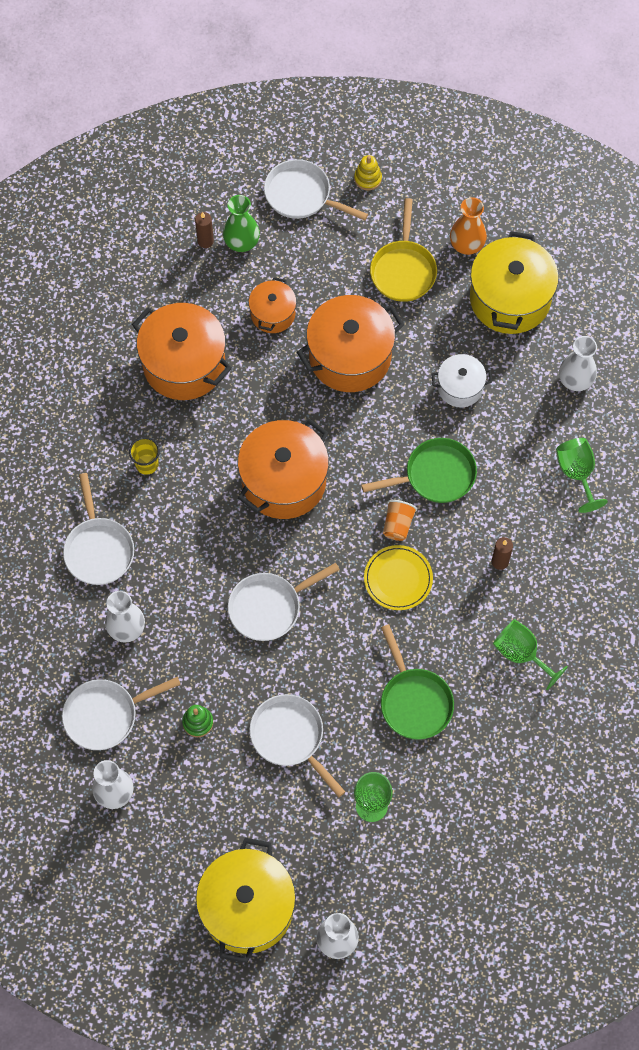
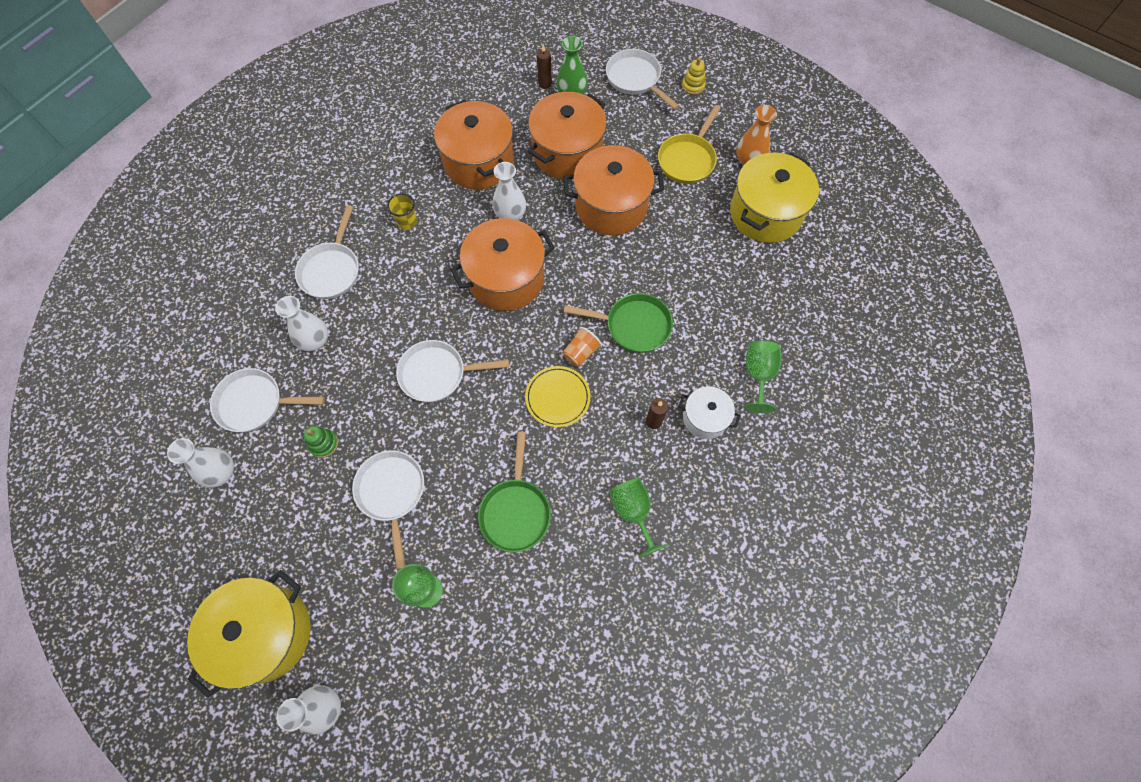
camera: 25 degrees right, 0 degrees up
(273, 314) = (567, 152): orange pot -> orange pot, size x1.82
(460, 387) = (690, 264): white pot -> white pot (705, 418)
(575, 380) = (792, 298): white vase -> white vase (510, 214)

